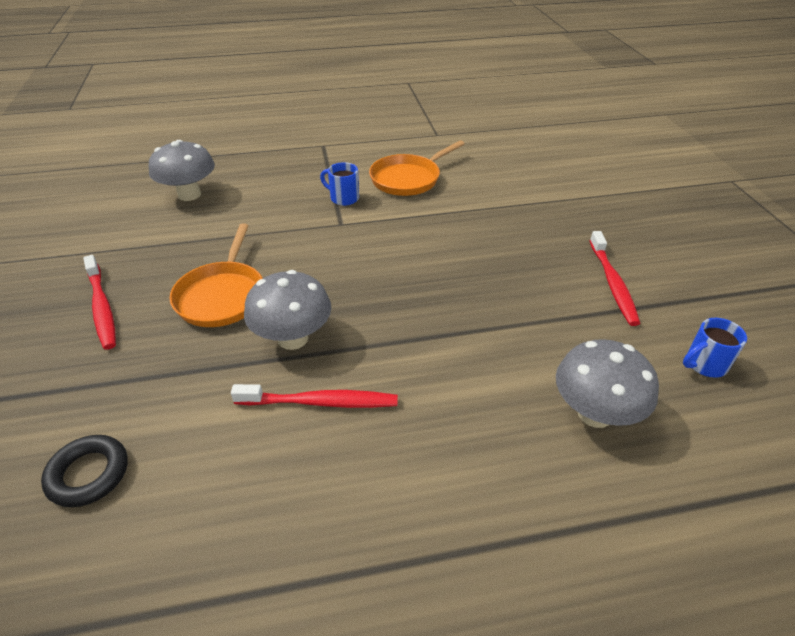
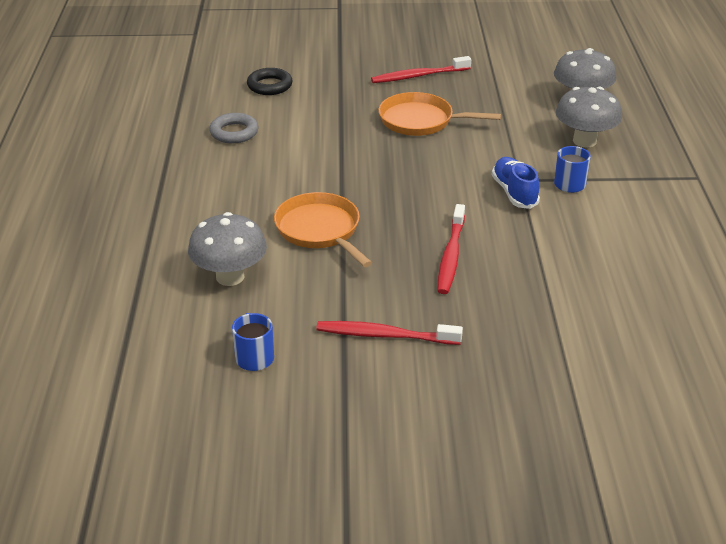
camera: 100 degrees right, 5 degrees down
(247, 491) = (234, 132): none -> grey ring
(293, 338) = (360, 150): grey mushroom -> grey mushroom (584, 141)
(320, 402) = (292, 159): red toothbrush -> red toothbrush (451, 256)
(364, 226) = (514, 193): none -> blue shoe
(408, 179) = (614, 230): orange pan -> orange pan (320, 230)

